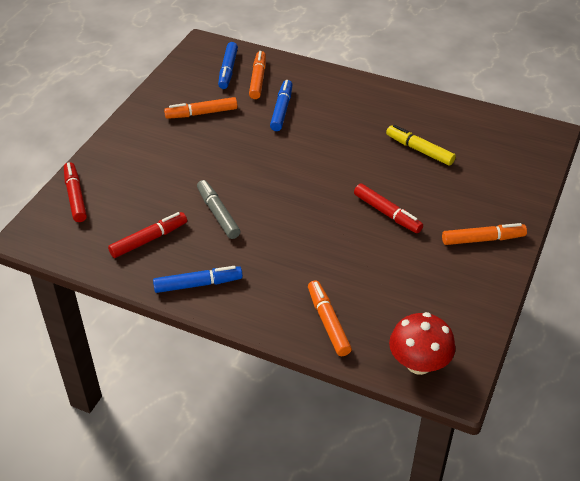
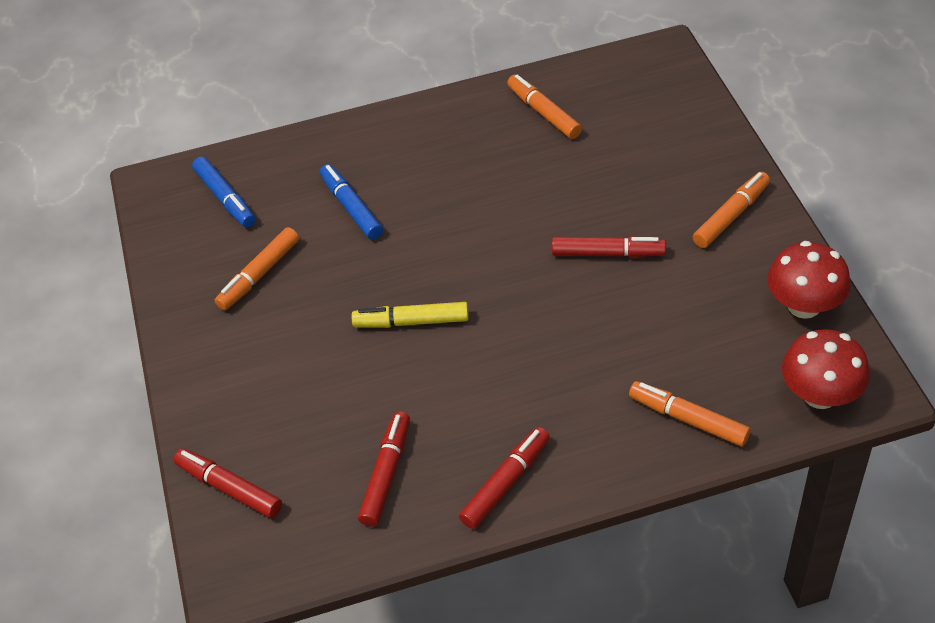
camera: 35 degrees left, 5 degrees up
(198, 284) = (506, 482): blue marker -> red marker
(218, 214) = (428, 384): grey marker -> none
(258, 79) = (277, 187): orange marker -> orange marker (544, 113)
(419, 150) = (558, 157): yellow marker -> yellow marker (411, 322)
(468, 312) = (804, 305): none -> red mushroom

